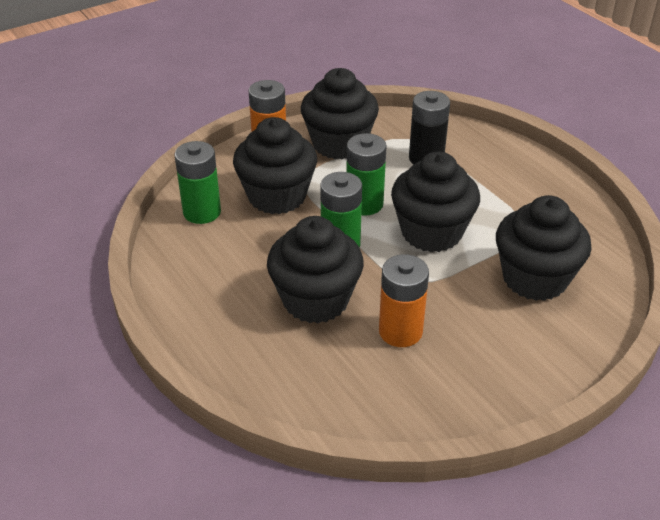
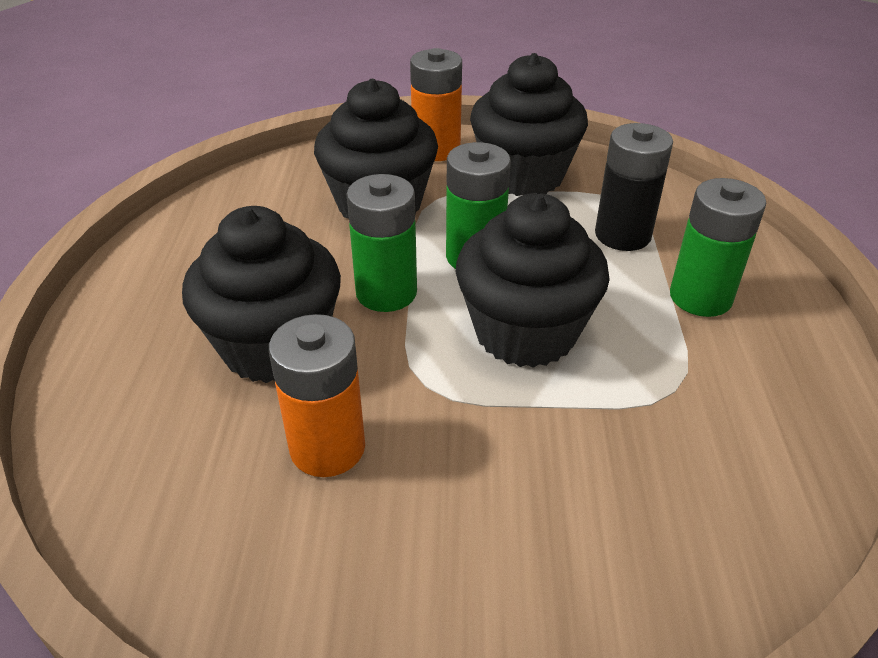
camera: 35 degrees right, 0 degrees up
(202, 212) = (278, 188): green battery -> green battery (700, 297)
(534, 278) = (616, 478): black cupcake -> none

